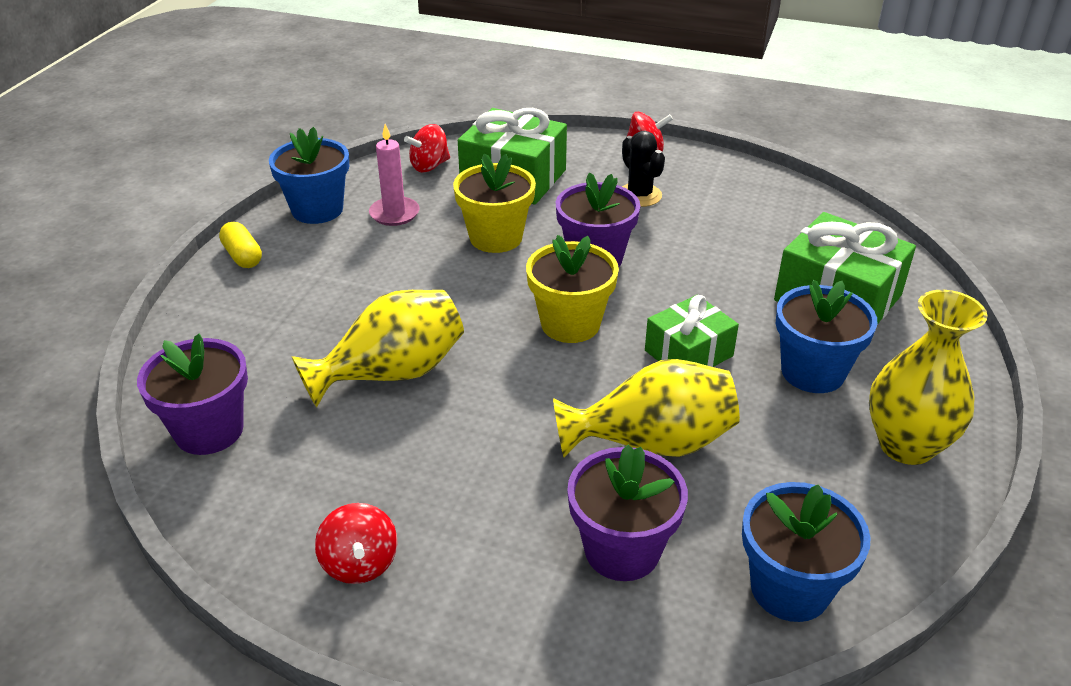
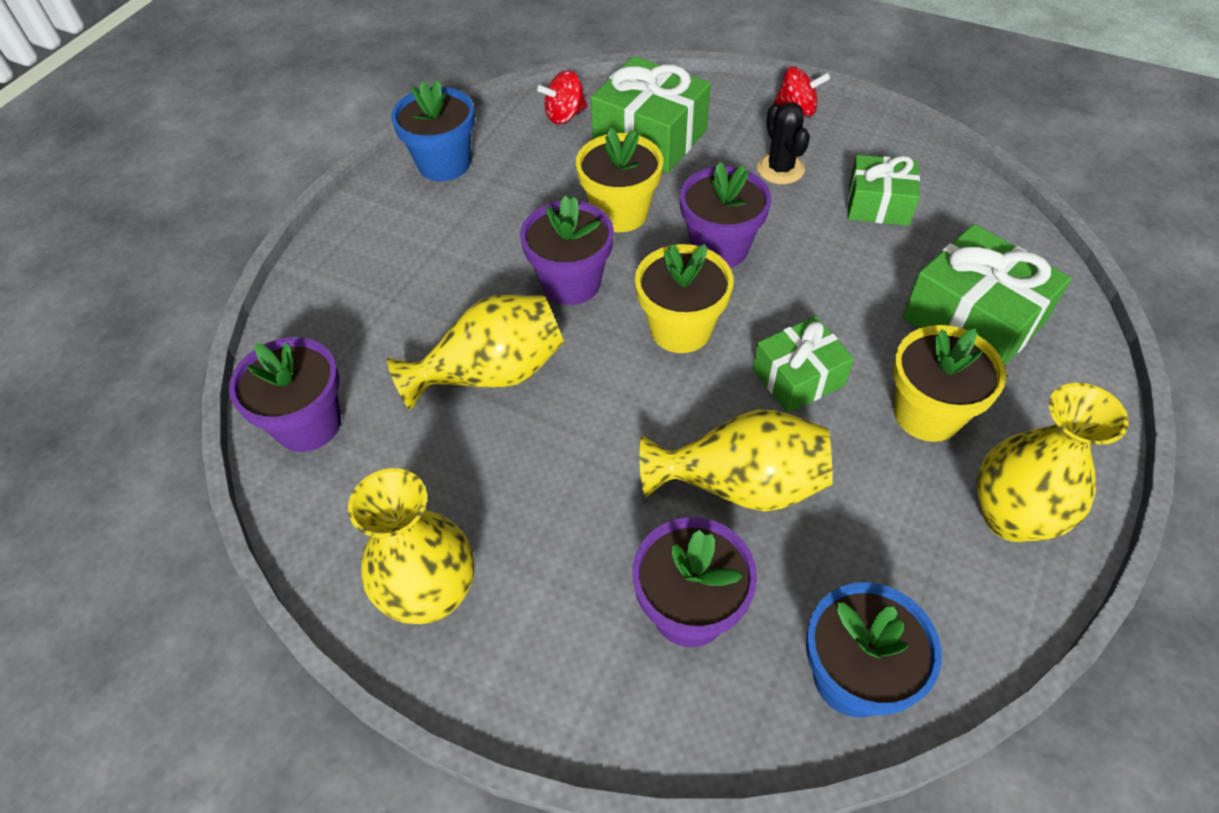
camera: 10 degrees right, 15 degrees up
(242, 256) = (364, 216): yellow capsule -> none
(360, 563) = (431, 594): red spinning top -> yellow vase
(394, 214) = (521, 174): pink candle -> none
(458, 295) = (571, 283): none -> purple flower pot
(734, 216) = (878, 204): none -> green gift
(812, 372) = (927, 414): blue flower pot -> yellow flower pot

